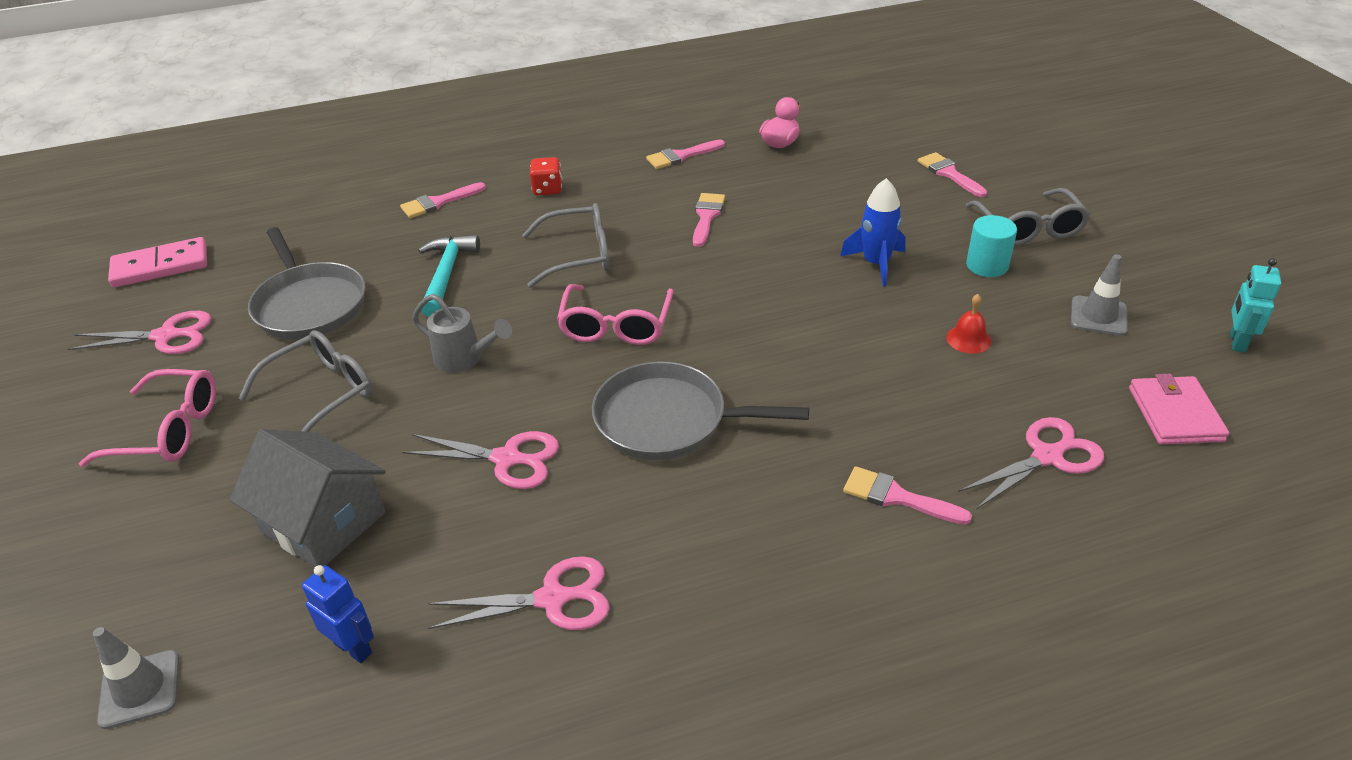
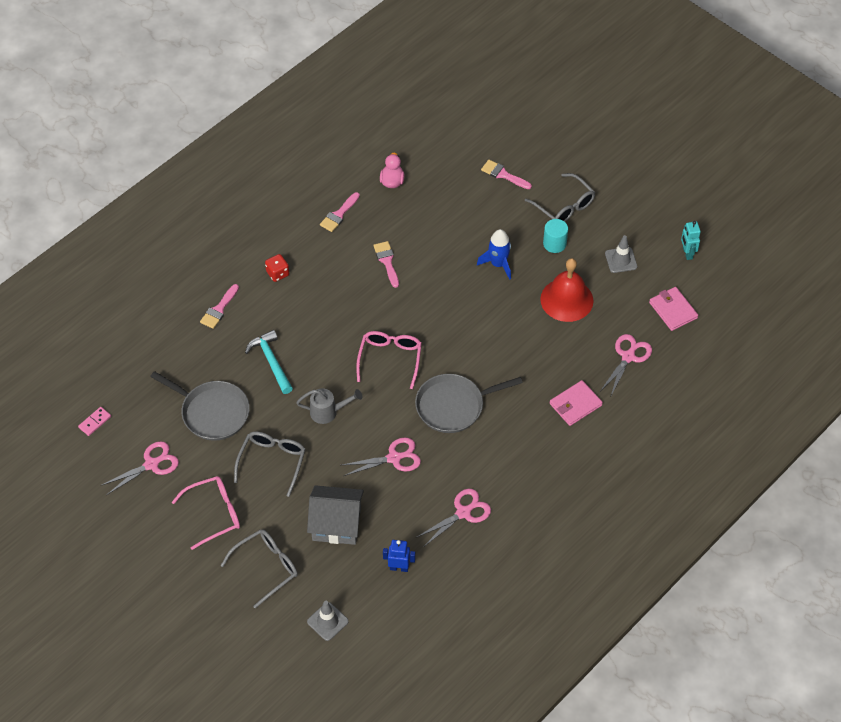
camera: 30 degrees left, 15 degrees up
(160, 266) = (95, 422): pink domino -> pink domino, size x0.54
(577, 255) = (334, 319): grey glasses -> grey glasses (266, 568)
(616, 325) = (390, 359): pink glasses -> pink glasses turned 150 degrees counterclockwise
(896, 497) = (575, 404): pink brush -> pink wallet
(968, 339) = (566, 300): red bell -> red bell, size x2.28

